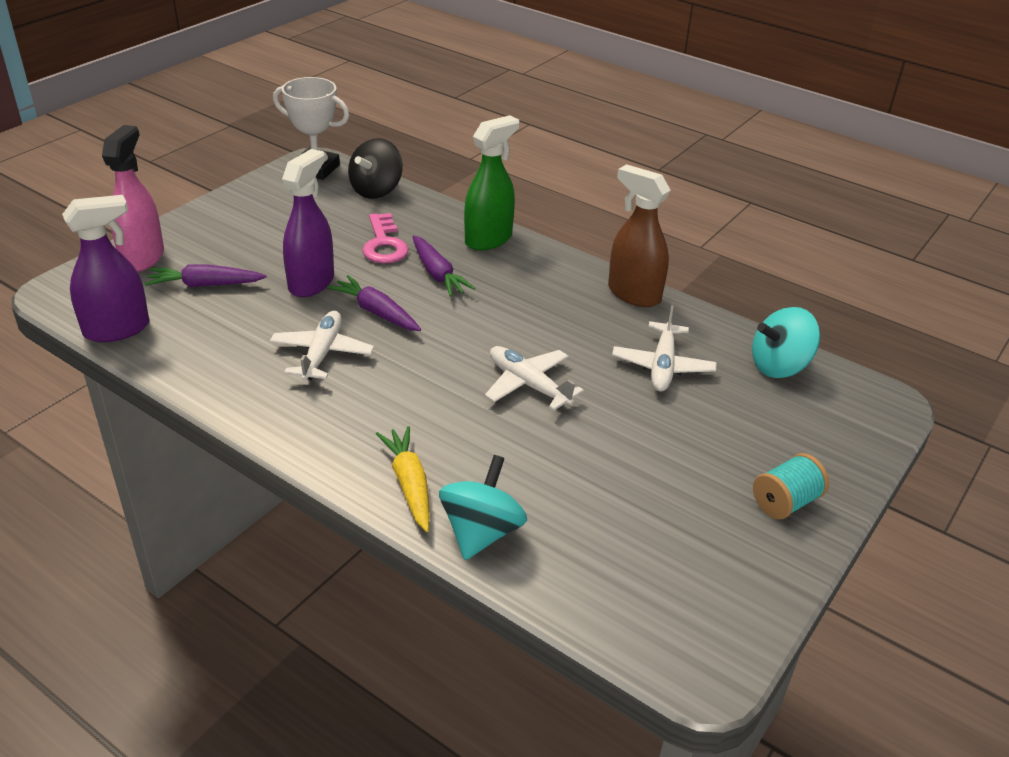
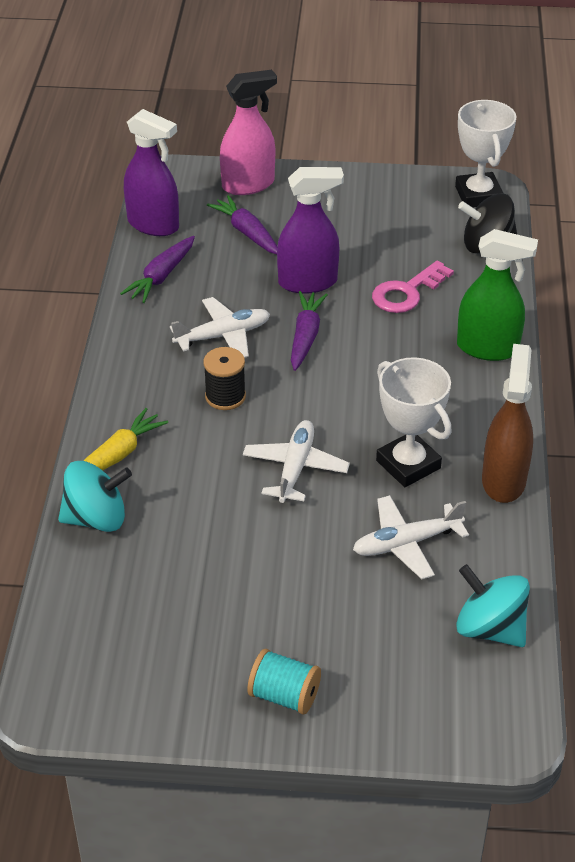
camera: 60 degrees right, 5 degrees up
(401, 385) = (225, 396): none -> black spool
(437, 274) = (397, 344): purple carrot -> purple carrot (161, 276)
(577, 328) = (408, 464): none -> white trophy

